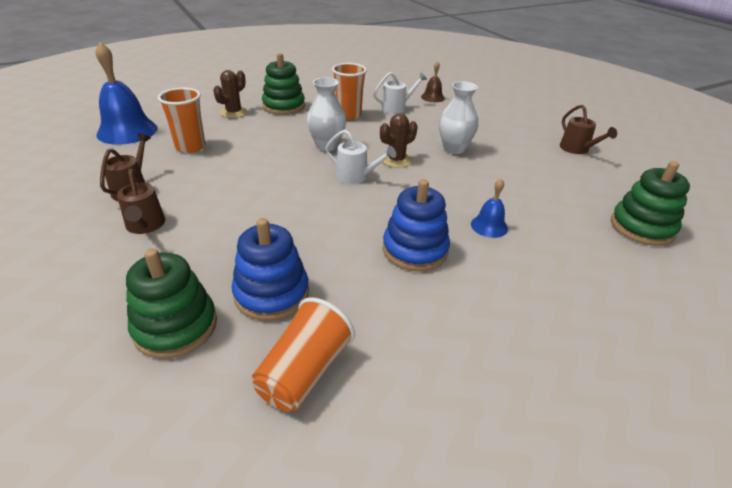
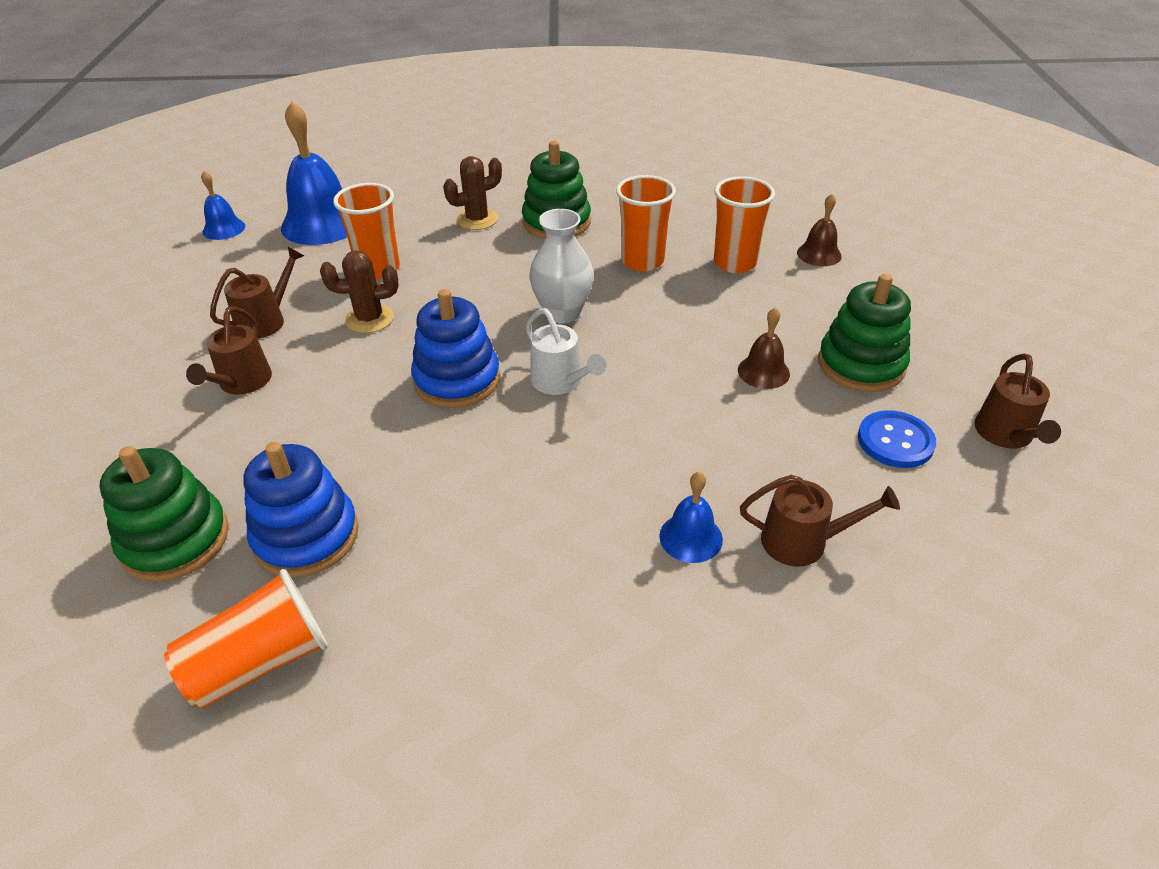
camera: 30 degrees right, 5 degrees up
(51, 146) = (224, 229): none -> blue bell
(396, 108) = (735, 263): white watering can -> orange cup
(396, 160) = (647, 368): brown cactus -> brown cactus (369, 319)
(415, 250) = (540, 538): blue stacking toy -> blue stacking toy (457, 380)
(454, 149) = (763, 372): white vase -> brown bell
(537, 162) = (895, 441): none -> blue button
(539, 212) = (803, 541): none -> brown watering can
(642, 227) = (975, 638): green stacking toy -> green stacking toy (861, 365)

